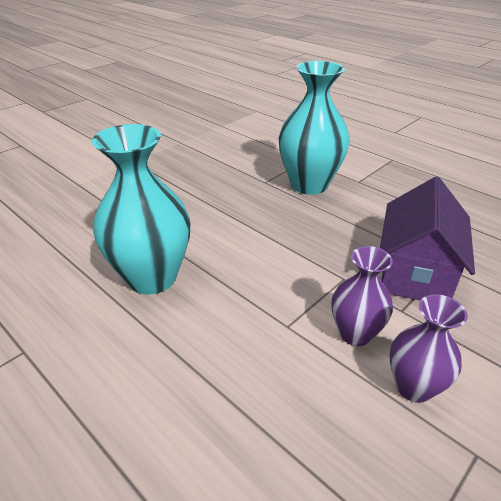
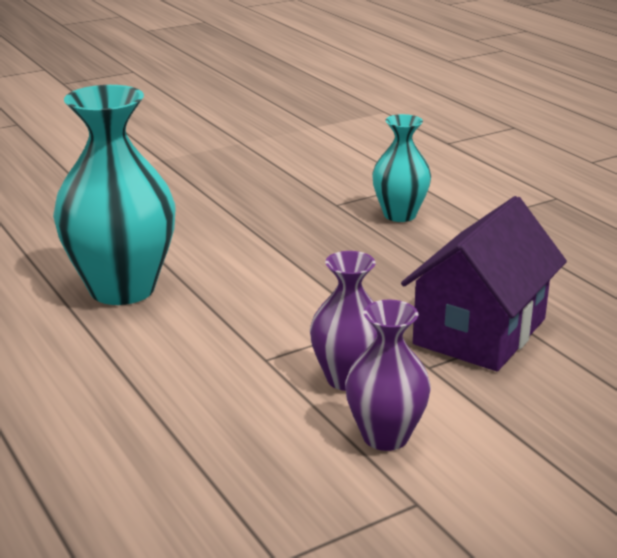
camera: 15 degrees right, 10 degrees down
(309, 185) = (399, 215): turquoise vase -> turquoise vase, size x0.57

